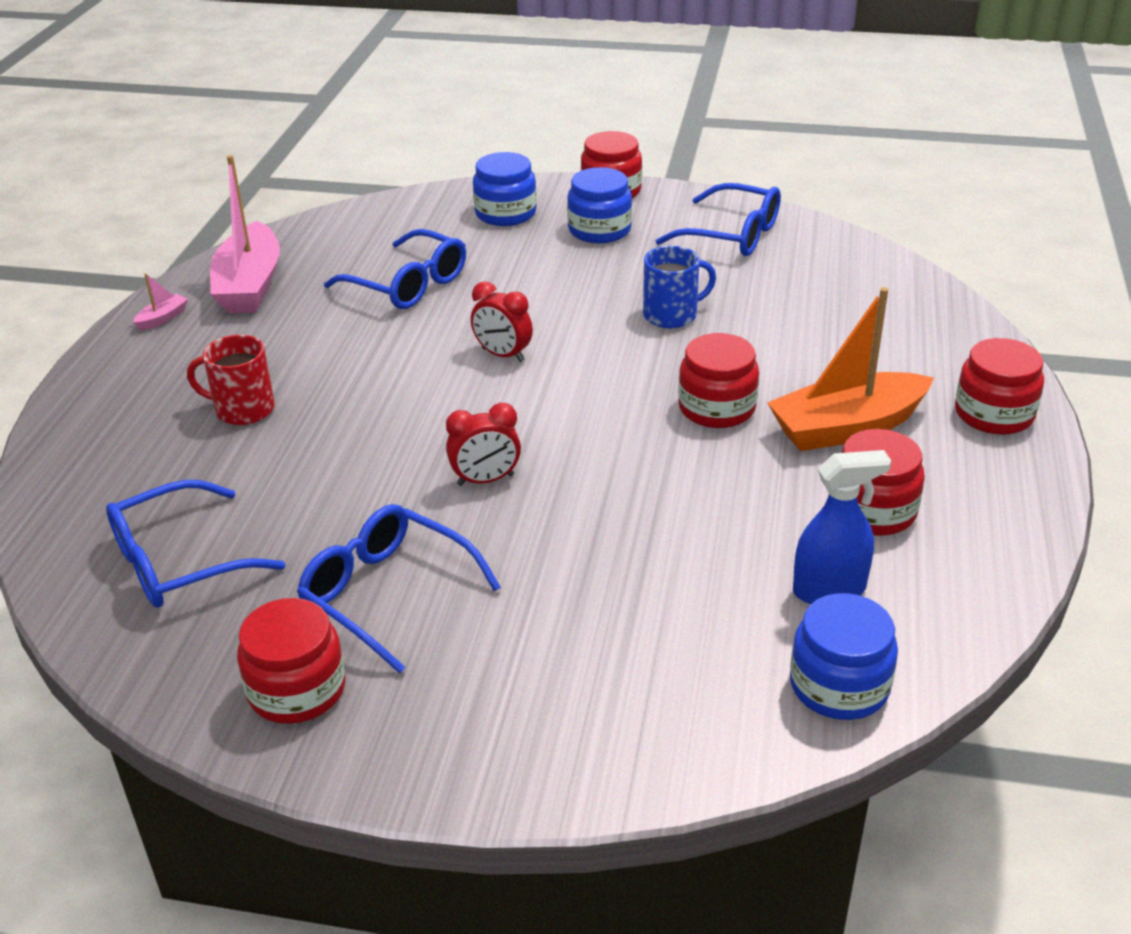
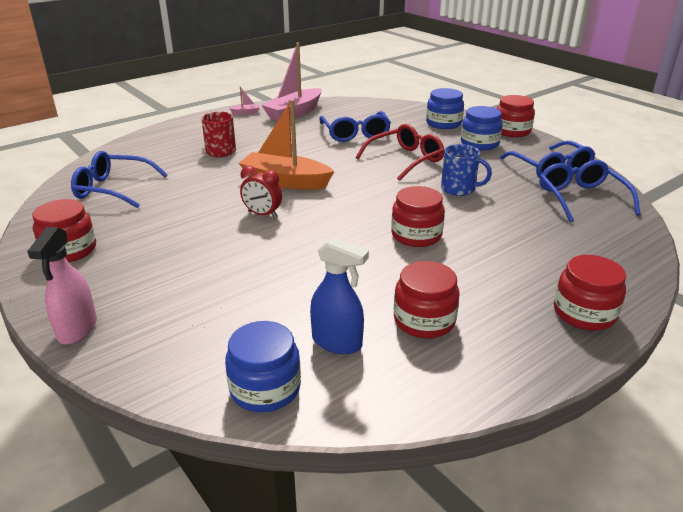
camera: 40 degrees right, 5 degrees down
(387, 594) = (155, 235): blue glasses -> blue glasses (581, 198)
(503, 355) = (351, 173): red clock -> none
(518, 775) = (77, 329): none -> pink spray bottle
(543, 299) = (405, 160): none -> red glasses
(846, 428) = (474, 276): orange boat -> orange boat (285, 181)

